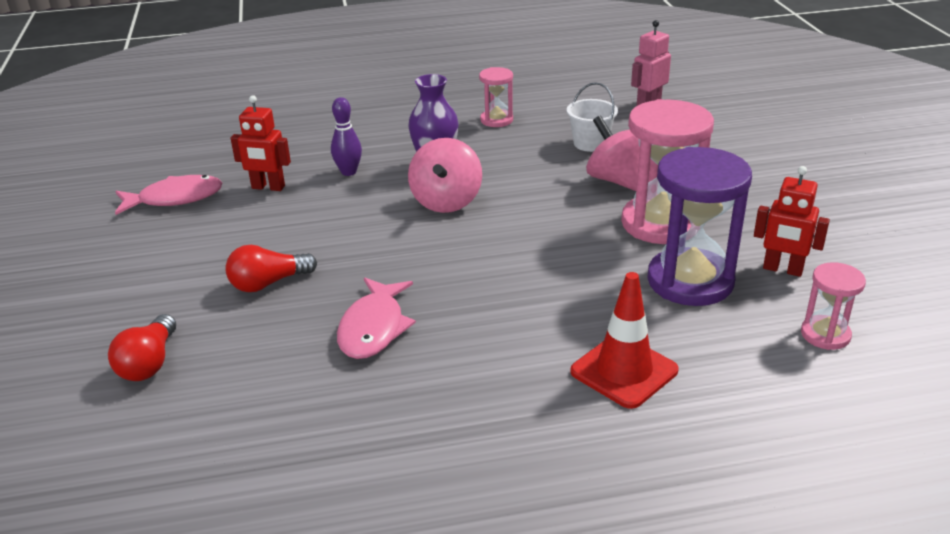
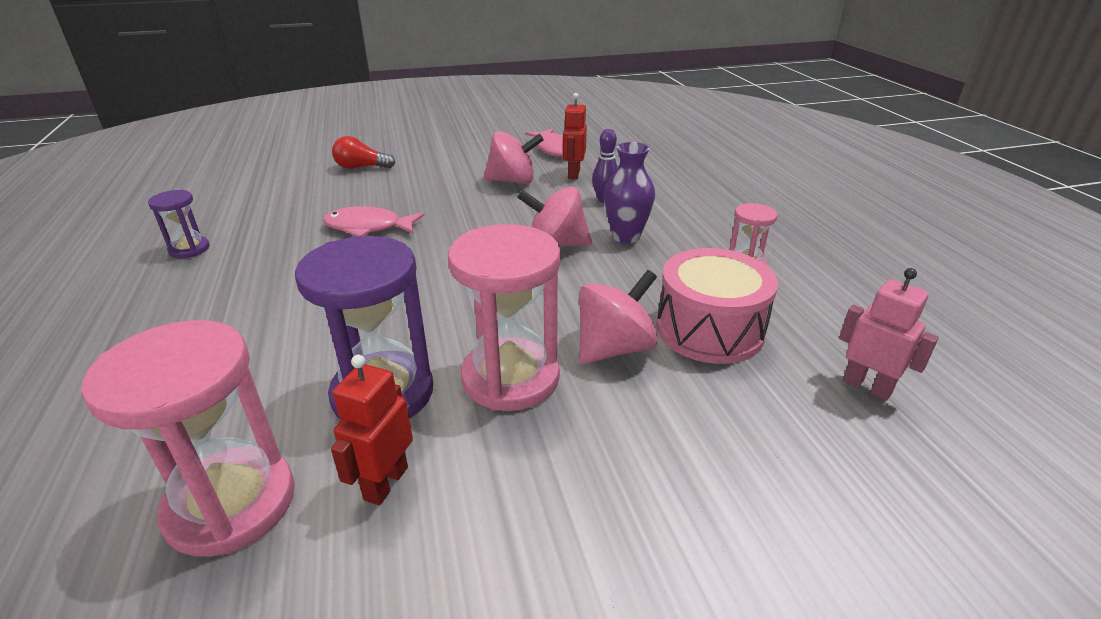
camera: 85 degrees right, 0 degrees up
(268, 283) = (437, 188): red light bulb -> none
(270, 227) = (513, 181): none -> pink spinning top
(403, 491) = (189, 249): none -> purple hourglass
(590, 143) = (709, 330): white bucket -> pink drum
(624, 371) = (254, 340): red traffic cone -> none
(825, 335) = (231, 504): pink hourglass -> pink hourglass, size x1.94

